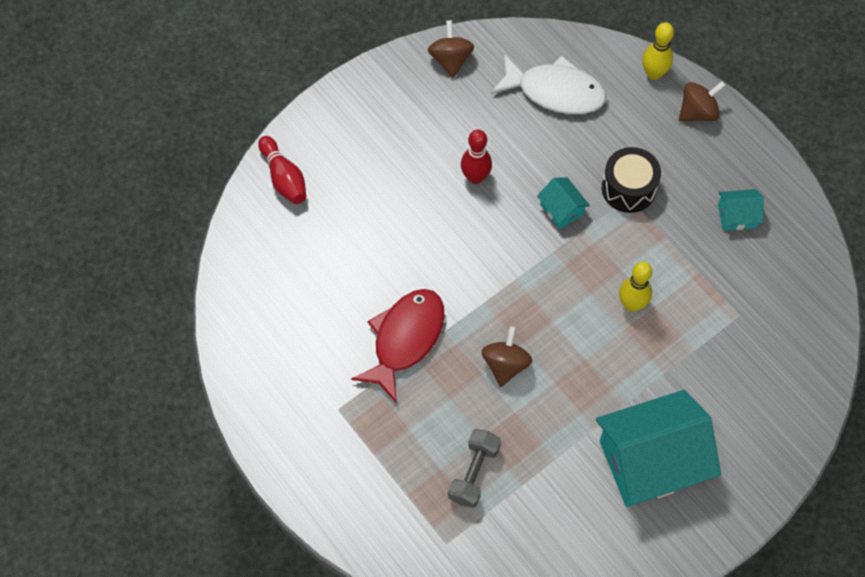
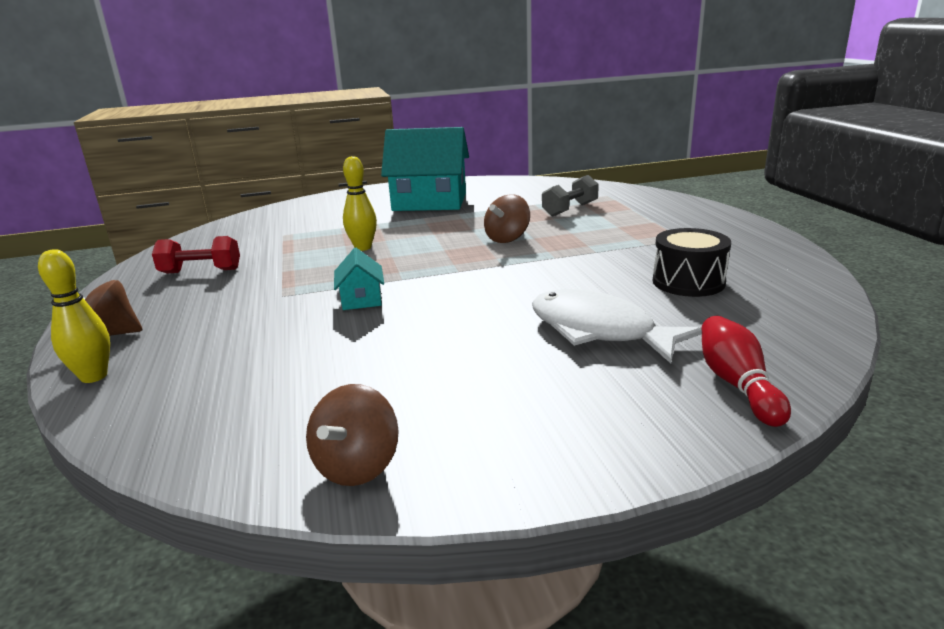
camera: 155 degrees left, 40 degrees down
(405, 339) = (599, 258): red fish -> none
(475, 177) = (438, 336): red bowling pin -> none
(555, 91) = (243, 388): white fish -> white fish (599, 331)
(628, 188) = (272, 300): black drum -> black drum (688, 282)
(737, 216) = (201, 271): turquoise house -> red dumbbell

